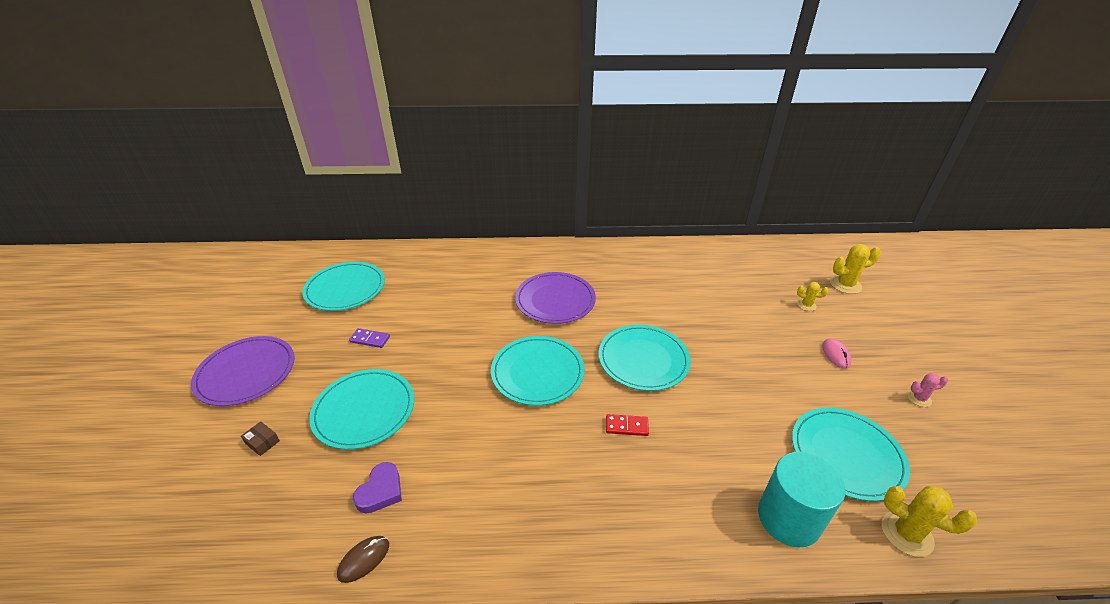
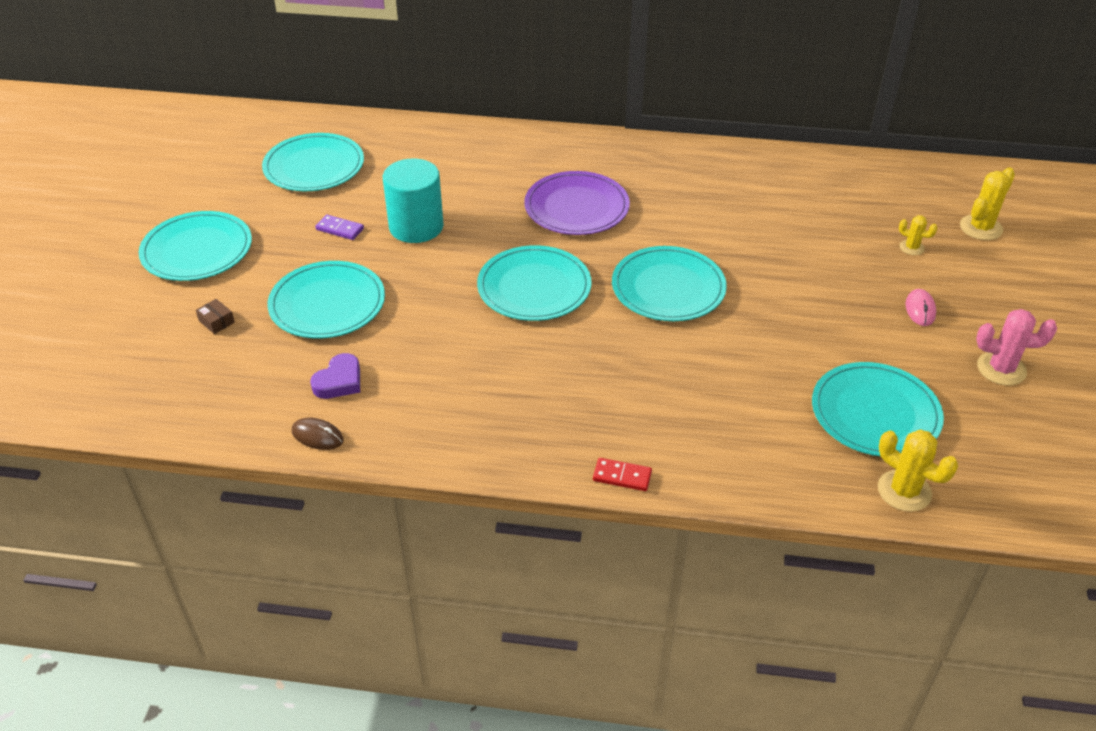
camera: 10 degrees right, 5 degrees up
(246, 373) = (197, 250): purple plate -> turquoise plate
(364, 559) = (317, 436): brown mouse -> brown mouse turned 60 degrees clockwise
(626, 426) = (624, 354): red domino -> red domino (622, 476)
(788, 518) = (776, 461): turquoise cylinder -> turquoise cylinder (416, 227)
(845, 285) = (981, 228): yellow cactus -> yellow cactus turned 45 degrees counterclockwise
(919, 398) = (1001, 369): pink cactus -> pink cactus, size x1.73

